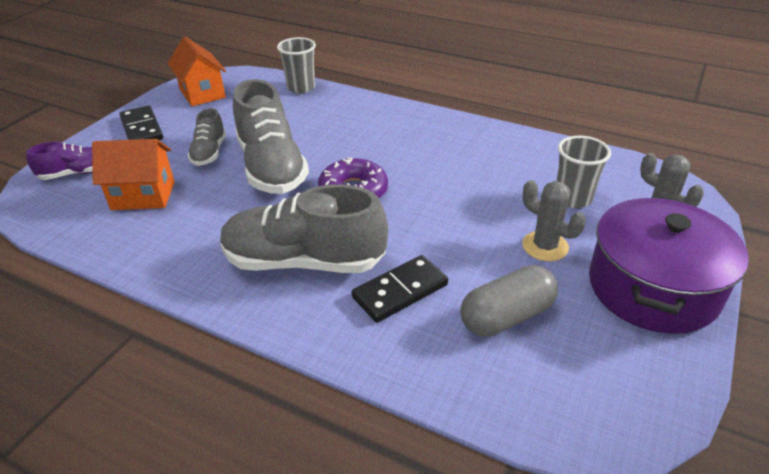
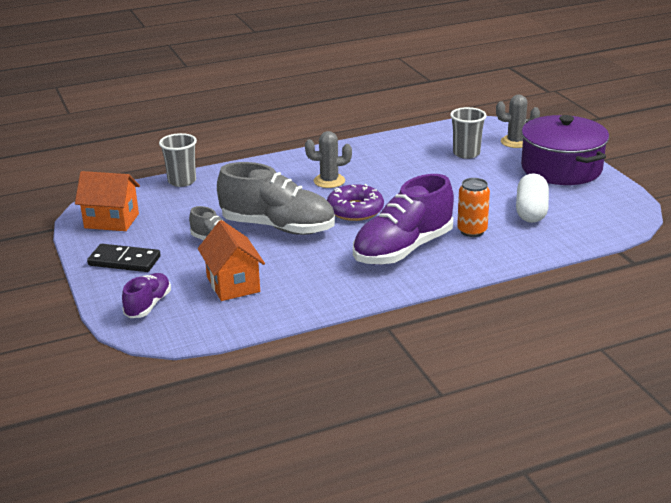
camera: 50 degrees left, 10 degrees down
(143, 195) = (233, 284): orange house -> orange house turned 60 degrees counterclockwise
(304, 261) = (403, 249): grey shoe -> purple shoe
(400, 291) = (472, 231): black domino -> orange can
(507, 316) = (531, 211): grey capsule -> white capsule
(545, 246) = (494, 178): grey cactus -> grey cactus (329, 181)

